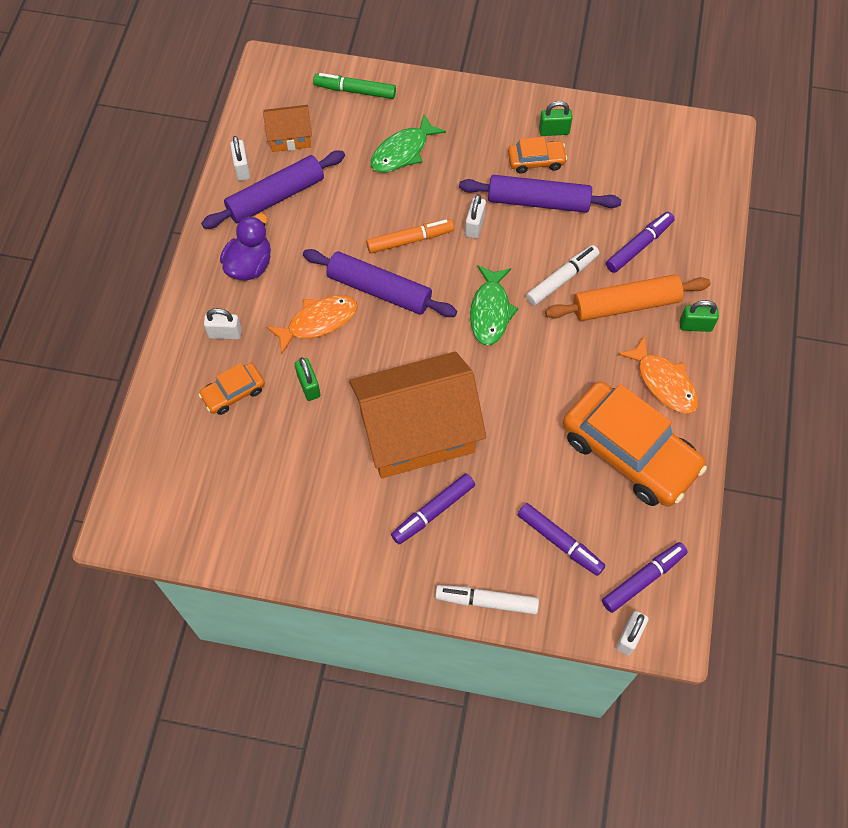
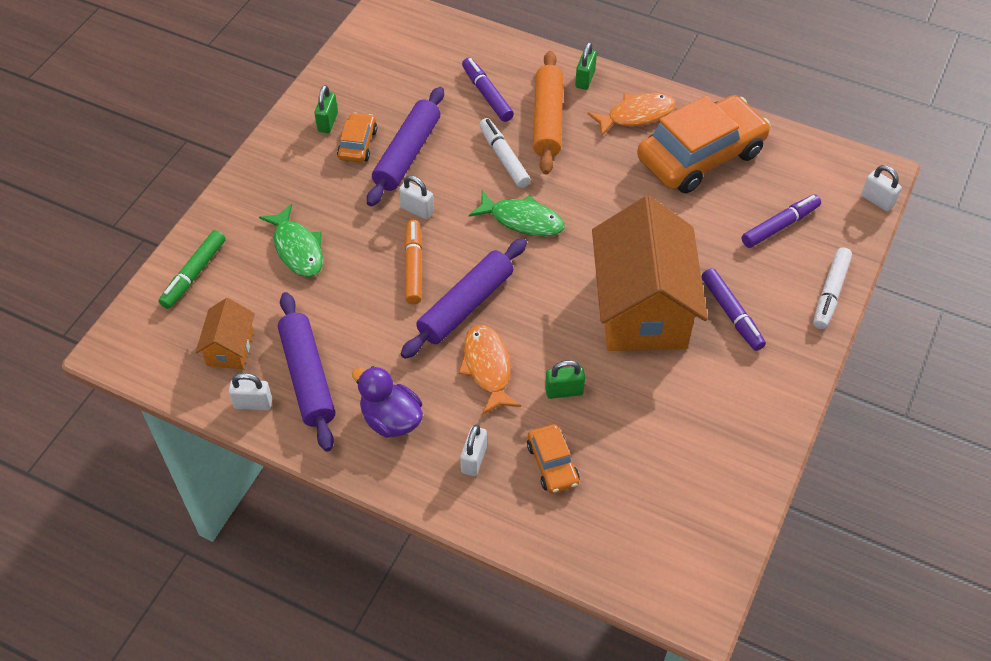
camera: 75 degrees left, 10 degrees down
(643, 579) = (825, 177): purple marker -> none

